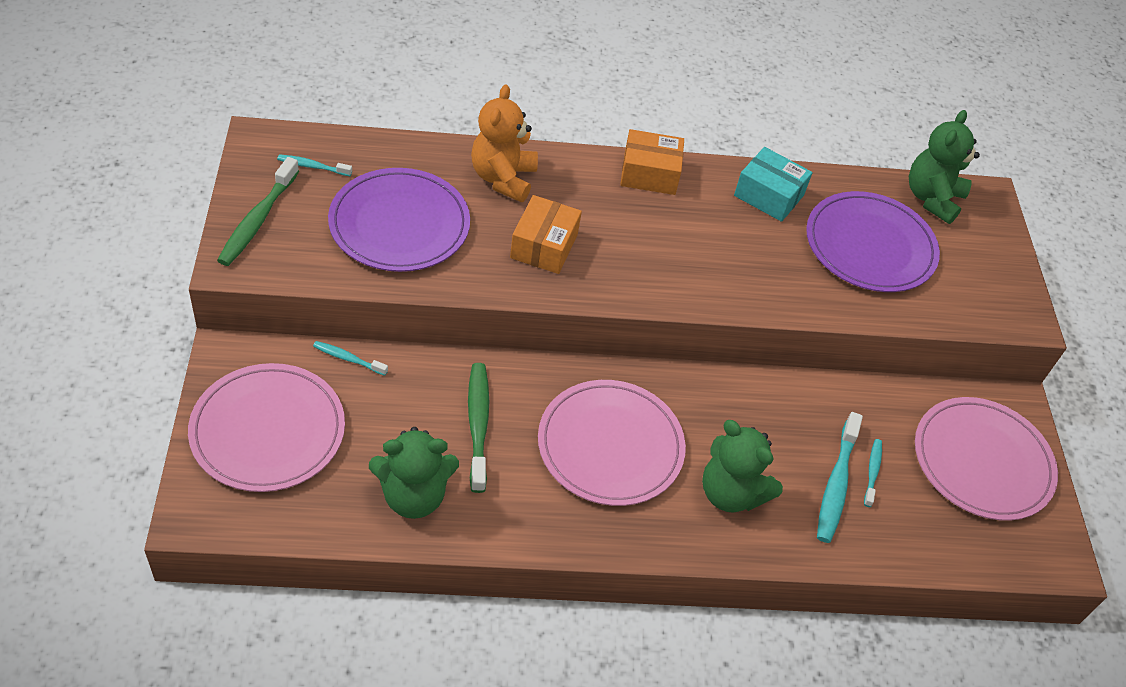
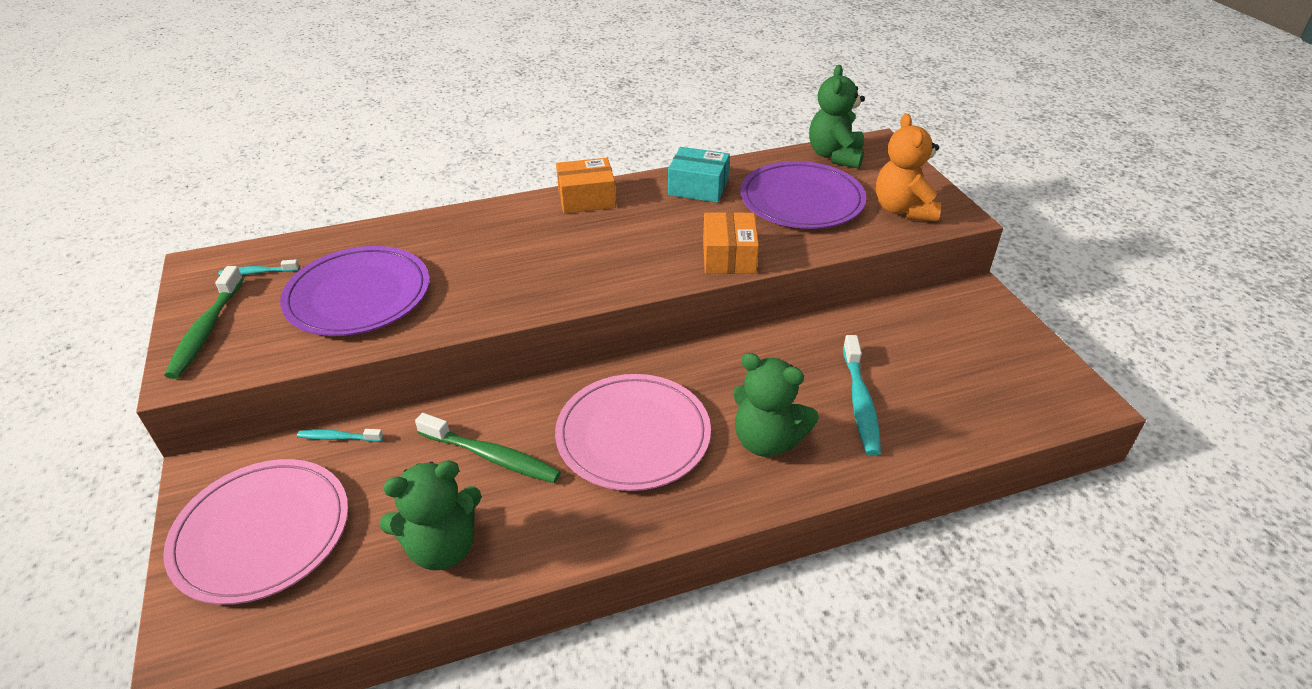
camera: 10 degrees left, 10 degrees down
(478, 424) = (492, 457): green toothbrush -> green toothbrush turned 135 degrees clockwise
(503, 178) = (451, 235): orange teddy bear -> orange teddy bear (903, 210)
(544, 246) = (508, 276): orange box -> orange box (728, 257)
(872, 471) = (887, 381): turquoise toothbrush -> none
(982, 461) = (976, 344): pink plate -> none

